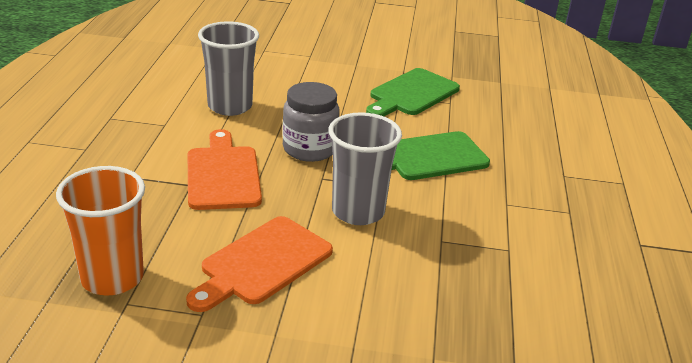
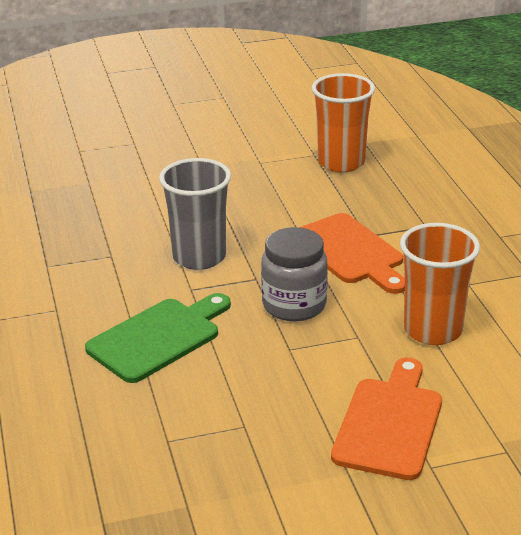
camera: 160 degrees right, 0 degrees up
(230, 106) = (433, 330): grey cup -> orange cup
(262, 263) = (247, 198): orange cutting board -> orange cutting board (389, 423)
(411, 94) = (229, 437): green cutting board -> none

